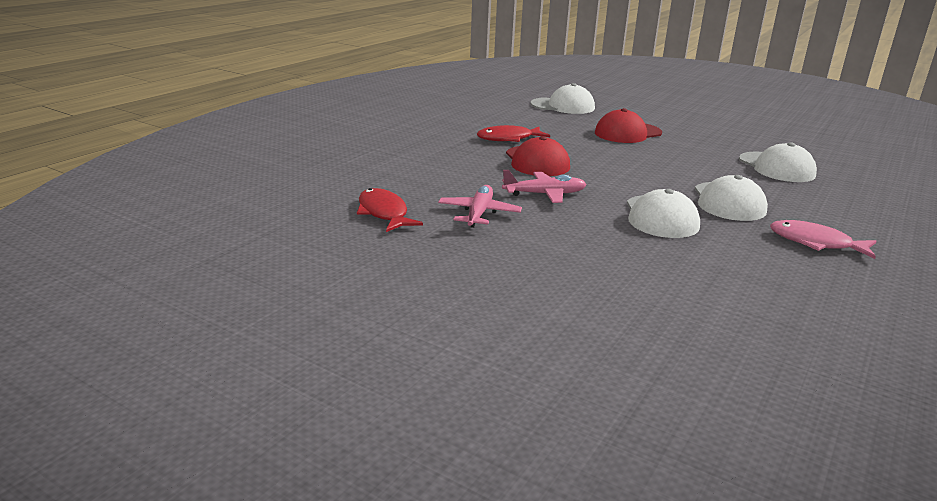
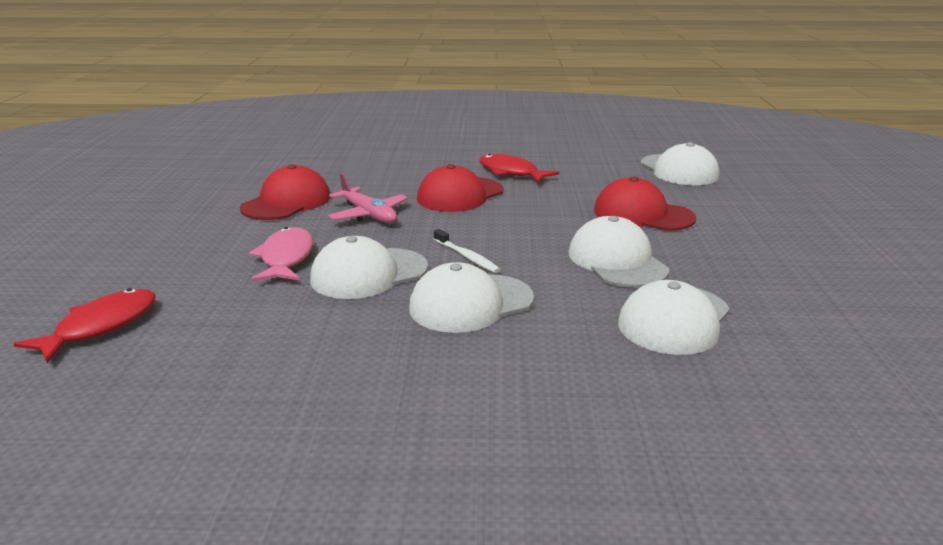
camera: 60 degrees right, 0 degrees up
(384, 213) = (254, 175): red fish -> red fish (101, 326)
(479, 214) = (287, 202): pink plane -> red cap
(655, 186) = (467, 257): none -> white toothbrush
(693, 157) = (617, 261): none -> white cap
(815, 243) = (386, 377): pink fish -> pink fish (286, 258)

